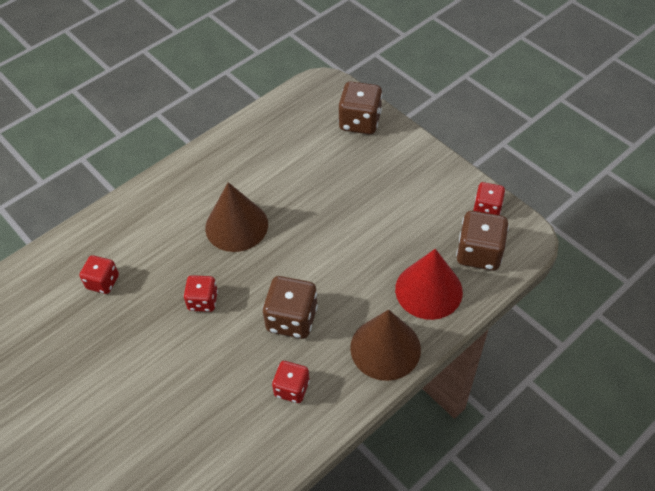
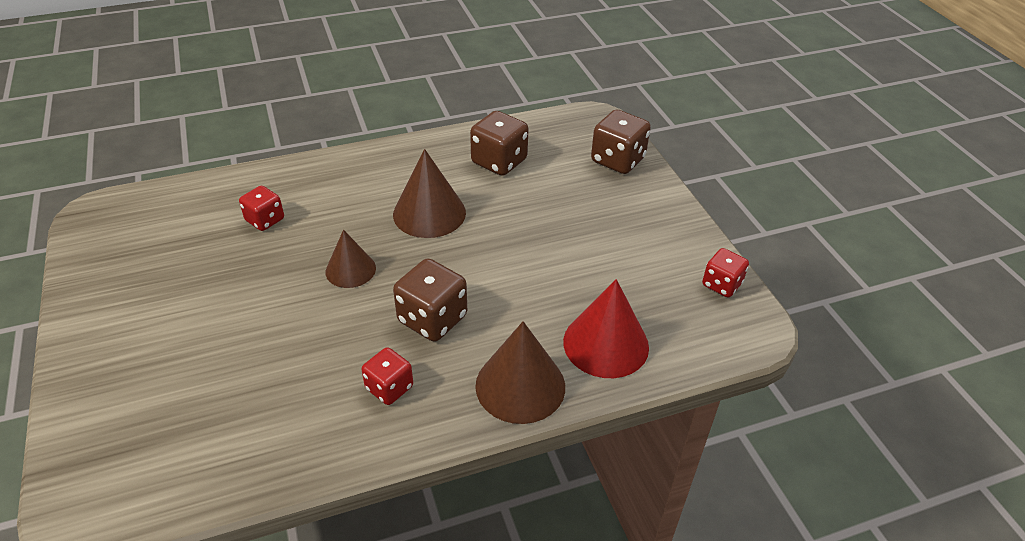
camera: 20 degrees right, 10 degrees down
(203, 301) = (350, 270): red dice -> brown cone
(479, 253) = (688, 326): brown dice -> brown dice (499, 162)

